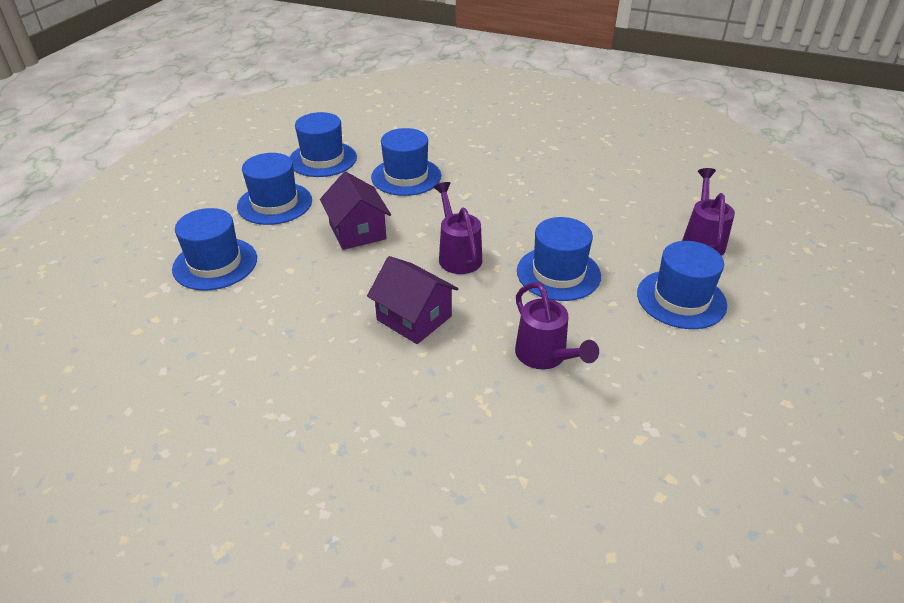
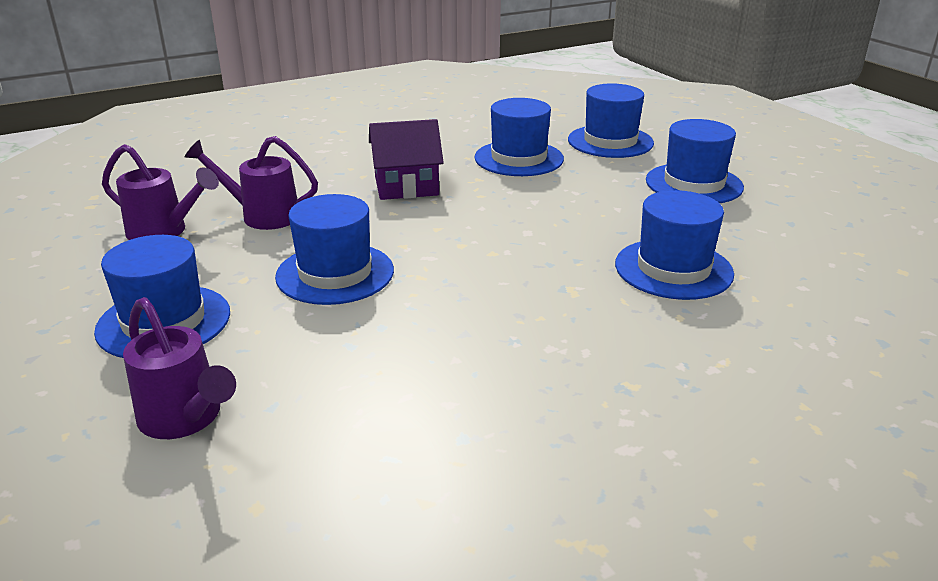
camera: 130 degrees right, 10 degrees down
(323, 159) = (785, 234): blue hat -> blue hat (519, 158)
(357, 231) = (579, 204): purple house -> none
(458, 255) = (457, 235): purple watering can -> purple watering can (163, 232)

